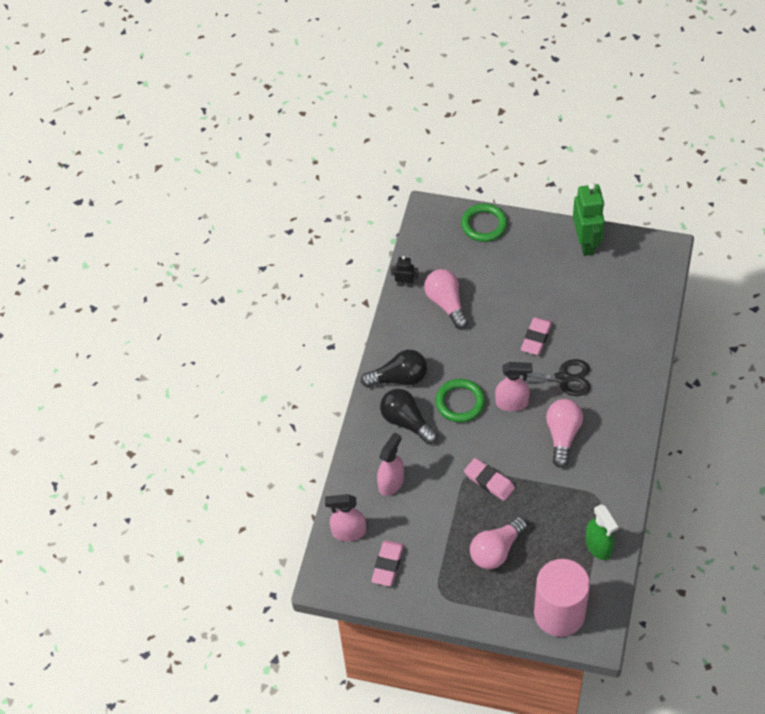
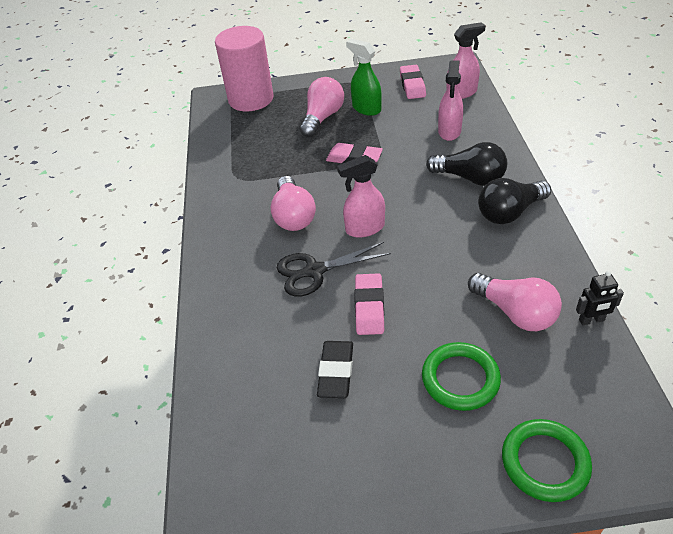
camera: 160 degrees right, 10 degrees down
(460, 402) = (424, 211): green ring -> green ring (460, 379)
(574, 303) = (336, 372): none -> black eraser
(586, 243) = (354, 488): green robot -> none
(598, 546) = (228, 145): green spray bottle -> green spray bottle (366, 108)

